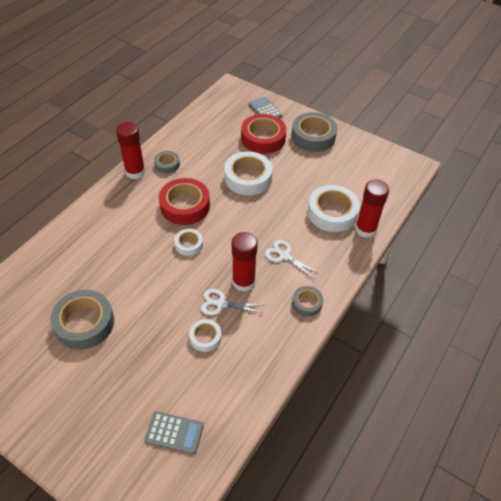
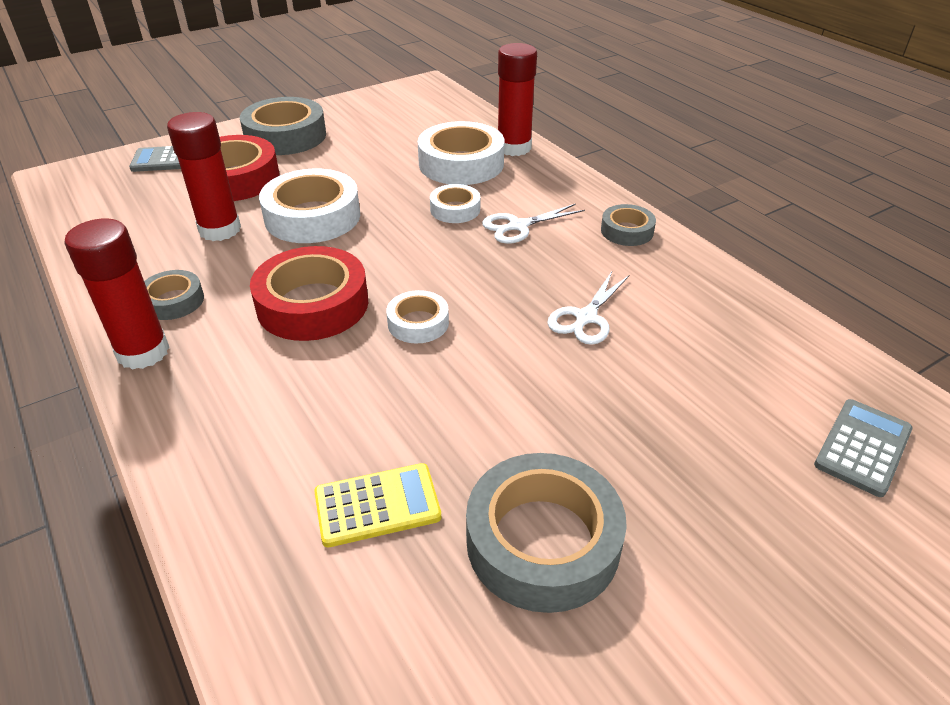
camera: 65 degrees left, 10 degrees down
(85, 270) = (377, 505): none -> yellow calculator
(205, 337) = (654, 355): white tape -> white tape (455, 209)
(243, 282) = (549, 280): red glue stick -> red glue stick (220, 230)

